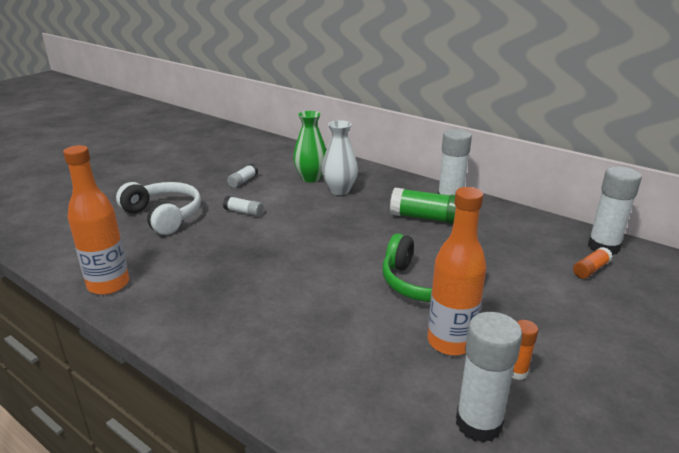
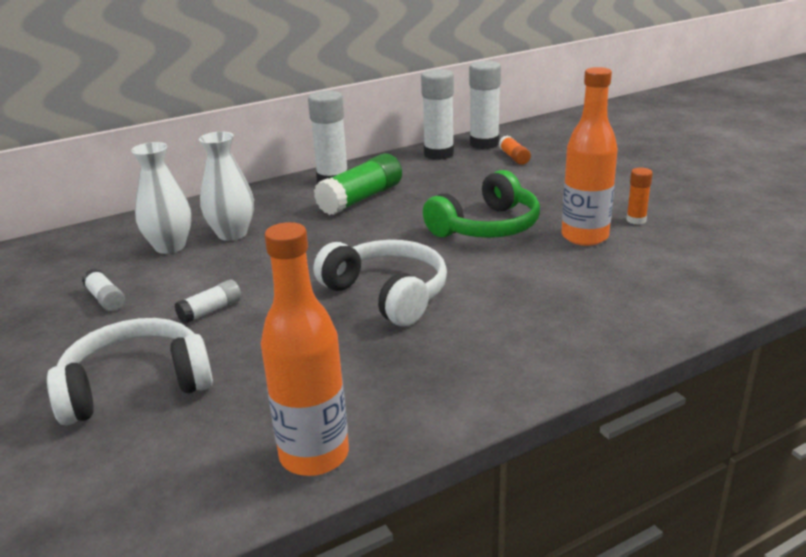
camera: 65 degrees left, 0 degrees up
(292, 265) = (387, 294): none -> white headphones
(311, 178) = (170, 246): green vase -> white vase
(478, 423) = (692, 249): white glue stick -> white glue stick (439, 154)

